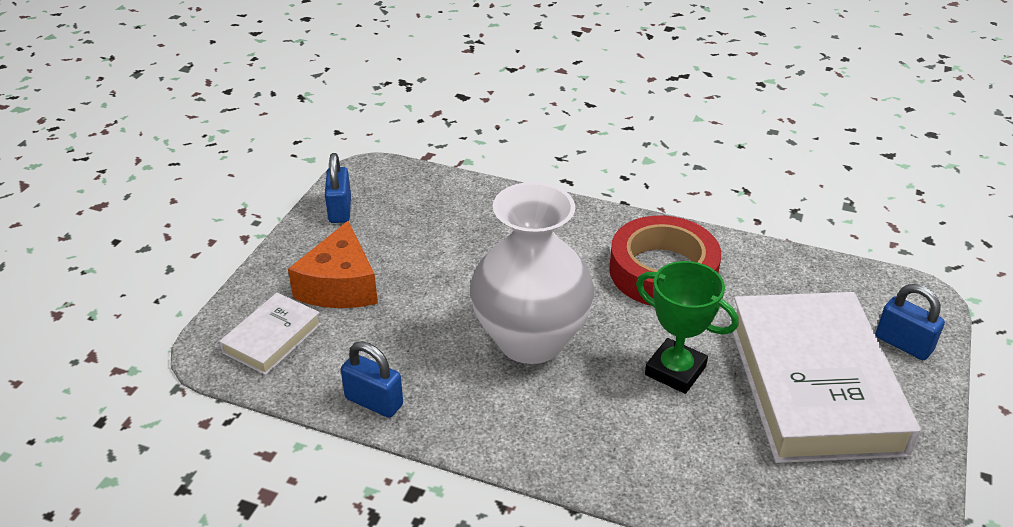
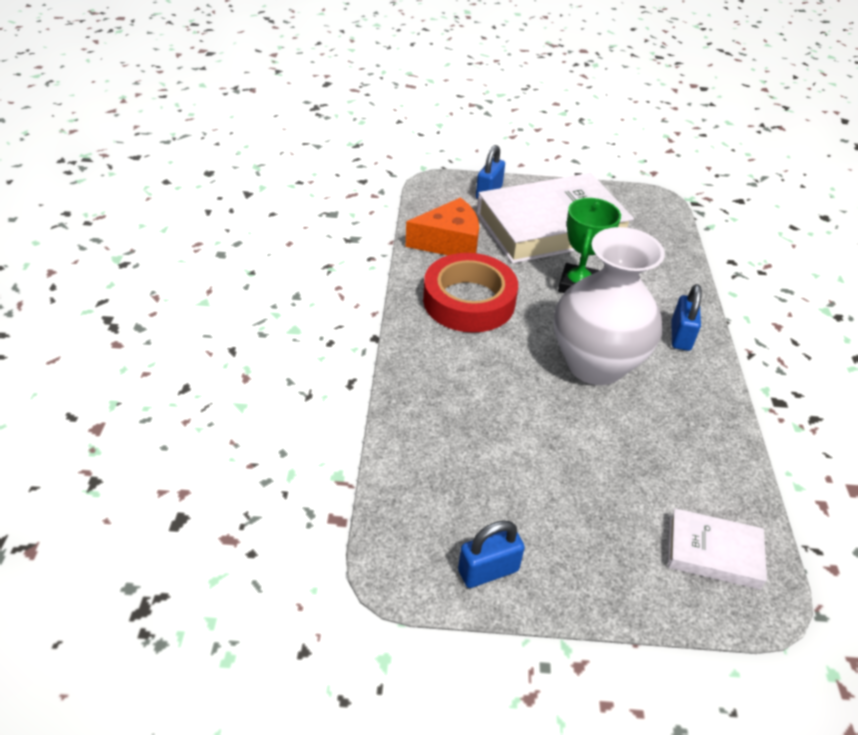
camera: 110 degrees left, 5 degrees up
(340, 285) = (610, 522): orange cheese -> orange cheese (449, 242)
(374, 401) = (726, 446): blue padlock -> blue padlock (680, 336)

